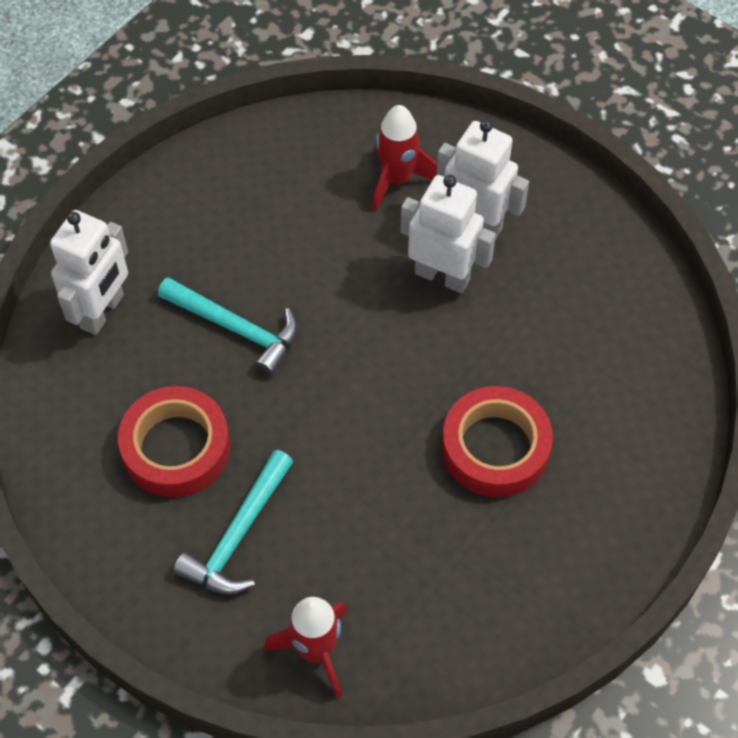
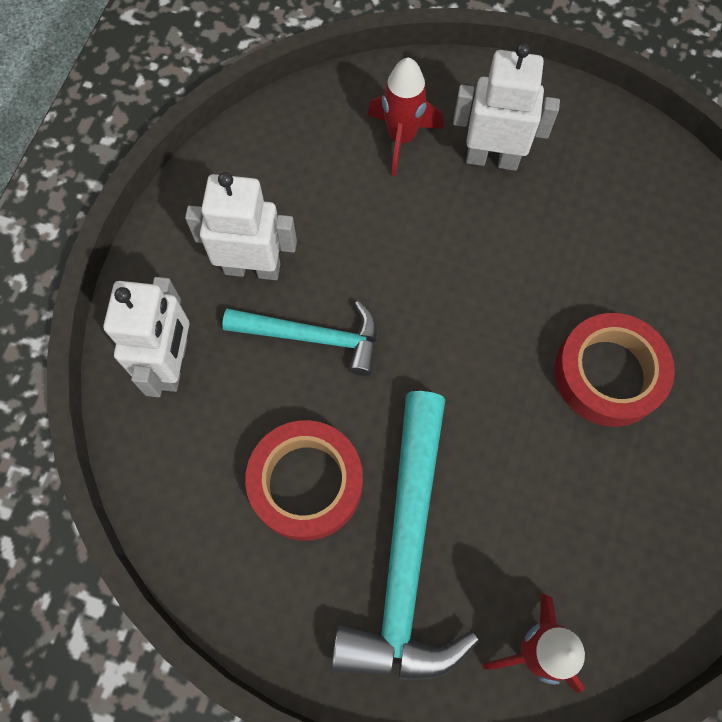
camera: 20 degrees left, 10 degrees up
(238, 535) = (406, 553): turquoise hammer -> turquoise hammer, size x1.65
(442, 276) = (484, 219): white robot -> white robot (252, 268)

